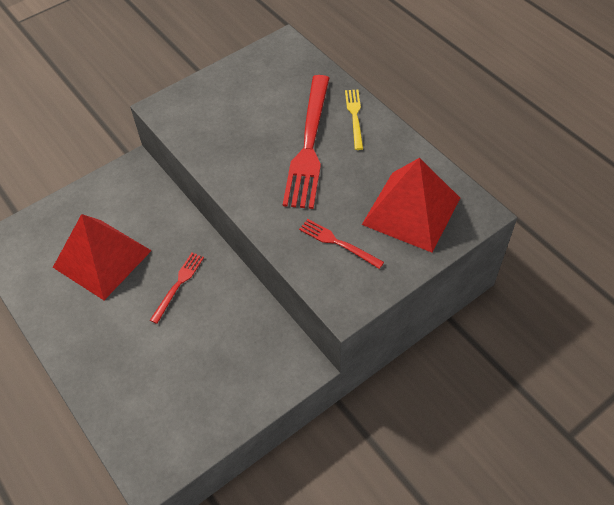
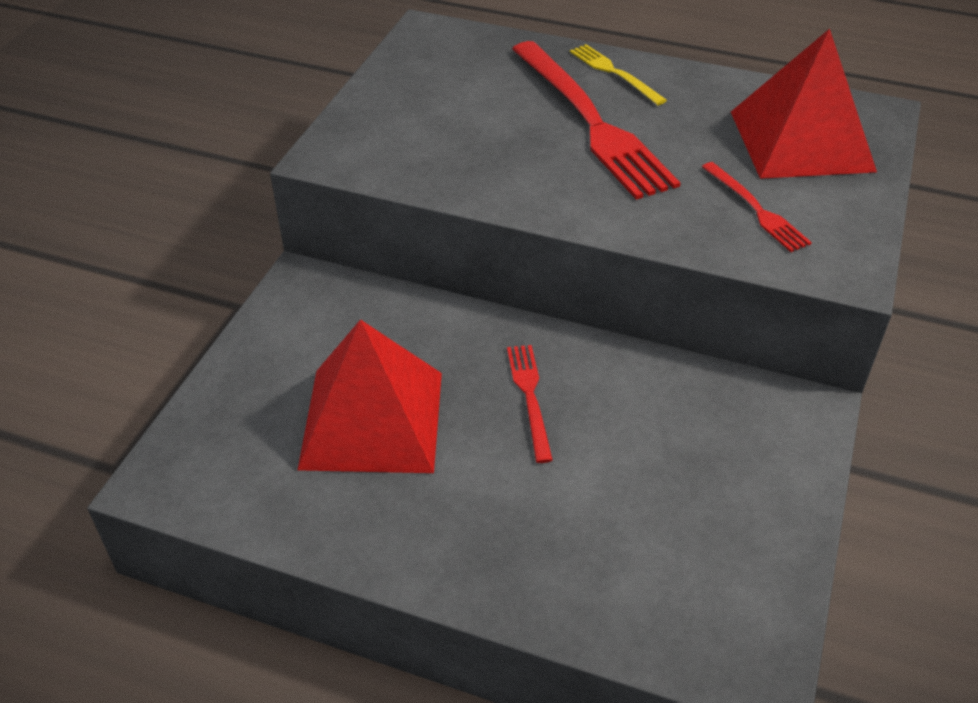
camera: 35 degrees left, 10 degrees down
(338, 243) = (756, 209): red fork -> red fork turned 120 degrees counterclockwise

